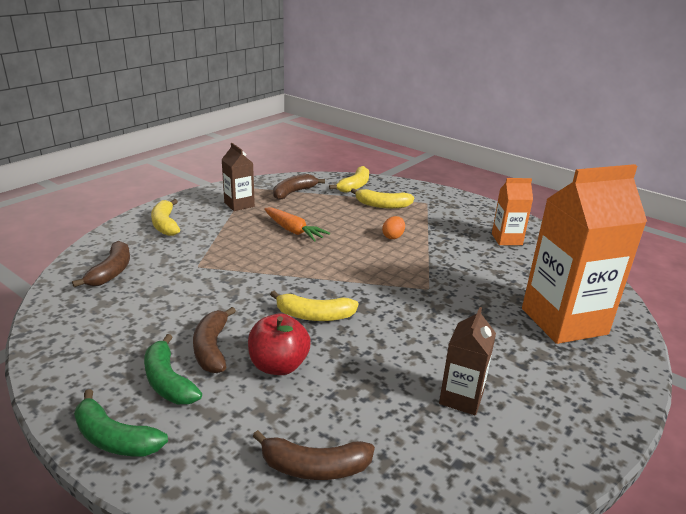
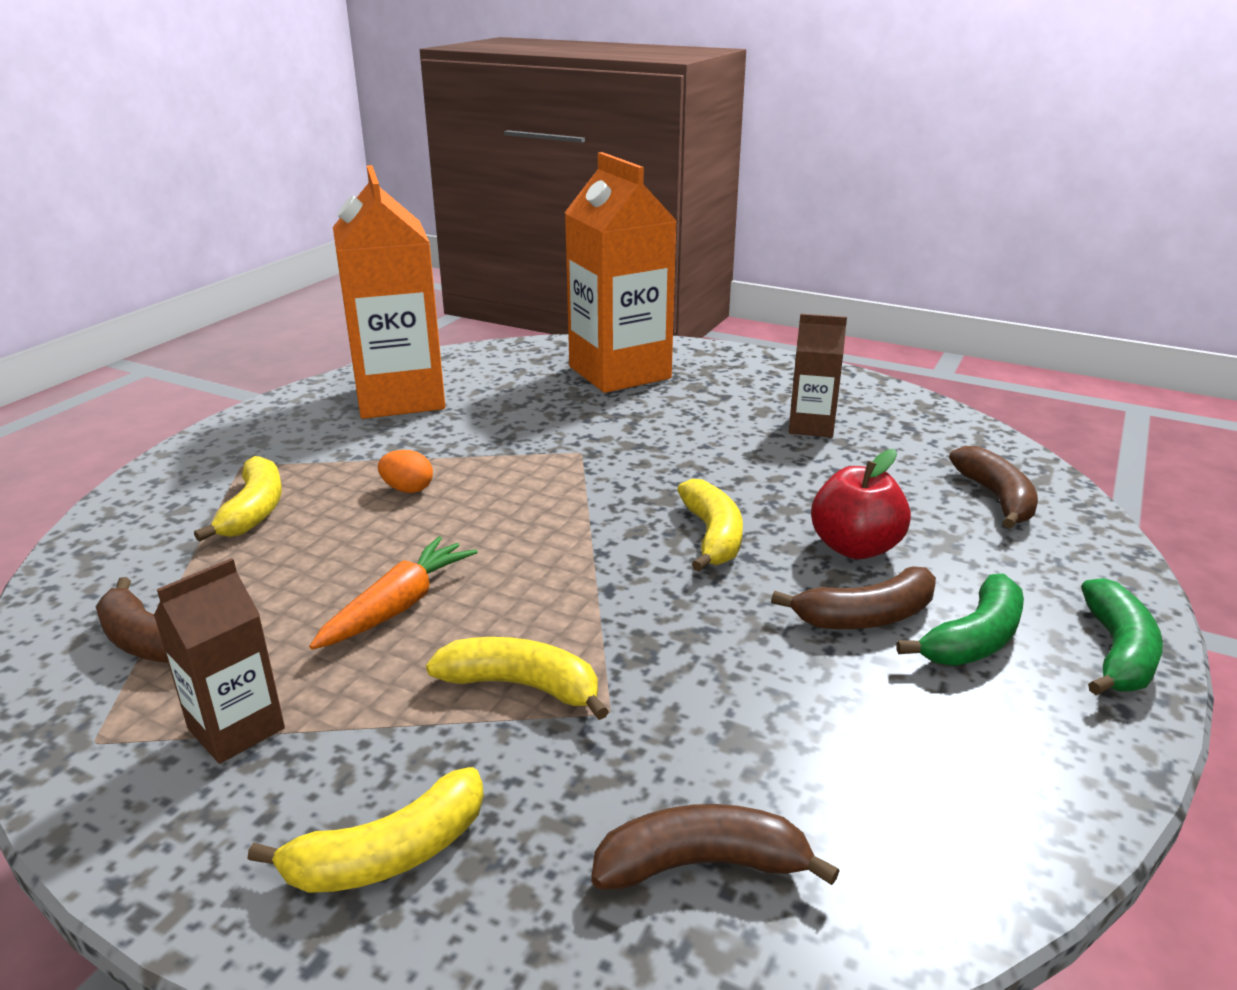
camera: 100 degrees left, 0 degrees up
(354, 186) = (128, 554): yellow banana -> yellow banana (522, 685)
(506, 239) = (399, 398): orange carton -> orange carton, size x1.99

